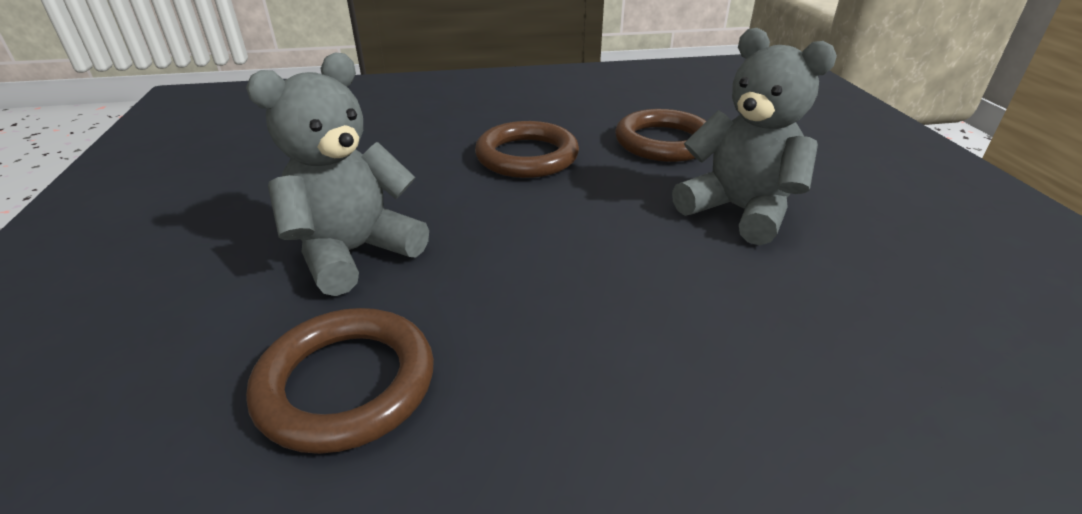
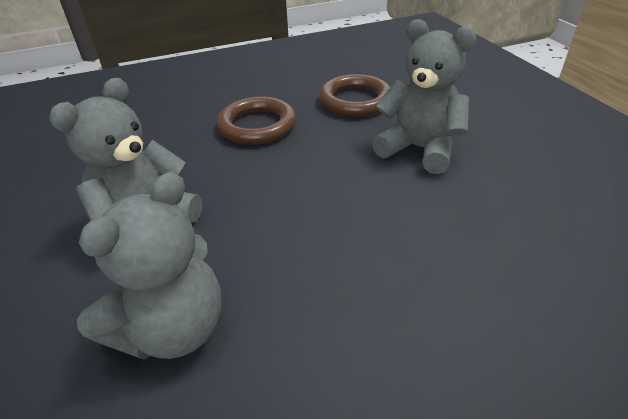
camera: 10 degrees left, 5 degrees up
(346, 384) = (173, 329): brown ring -> grey teddy bear

